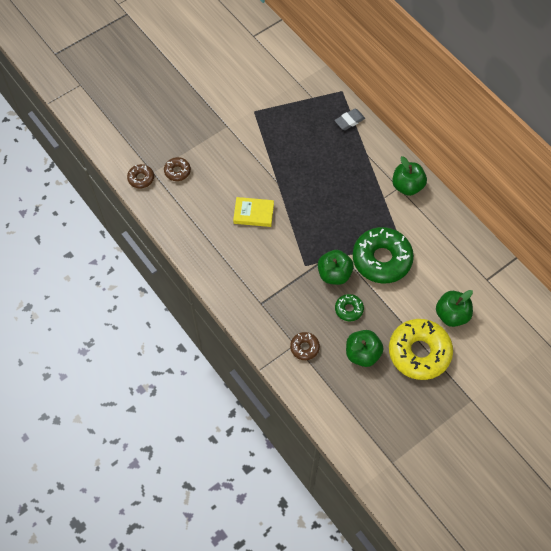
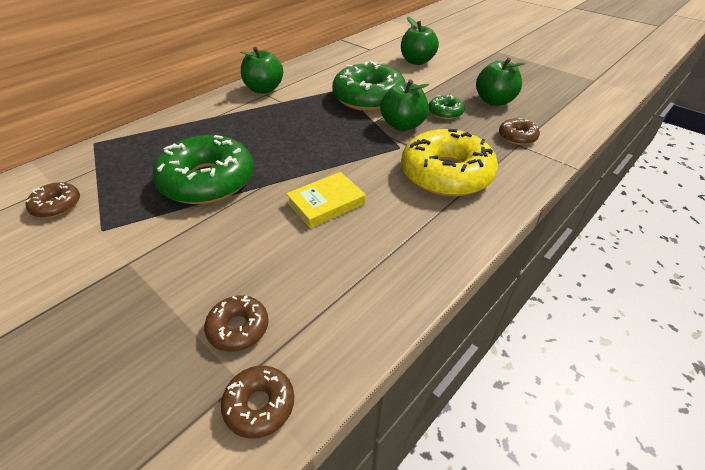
camera: 100 degrees left, 20 degrees down
(253, 213) = (326, 203): yellow book -> yellow book turned 60 degrees clockwise
(278, 88) = (57, 206): none -> brown donut
(287, 154) = (208, 181): none -> green donut
(349, 121) = (153, 132): grey eraser -> none
(419, 352) = (469, 73): yellow donut -> yellow donut (446, 174)

